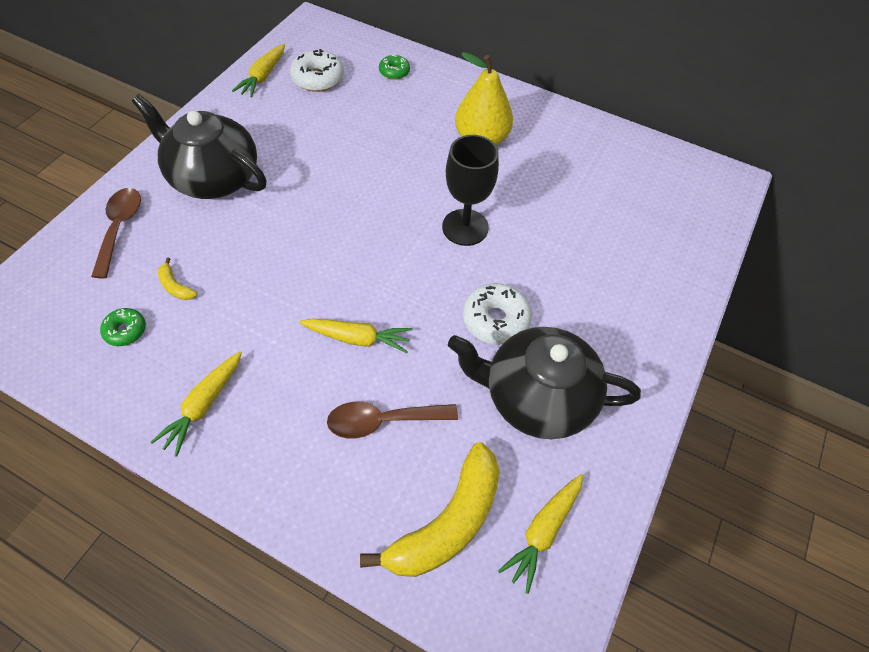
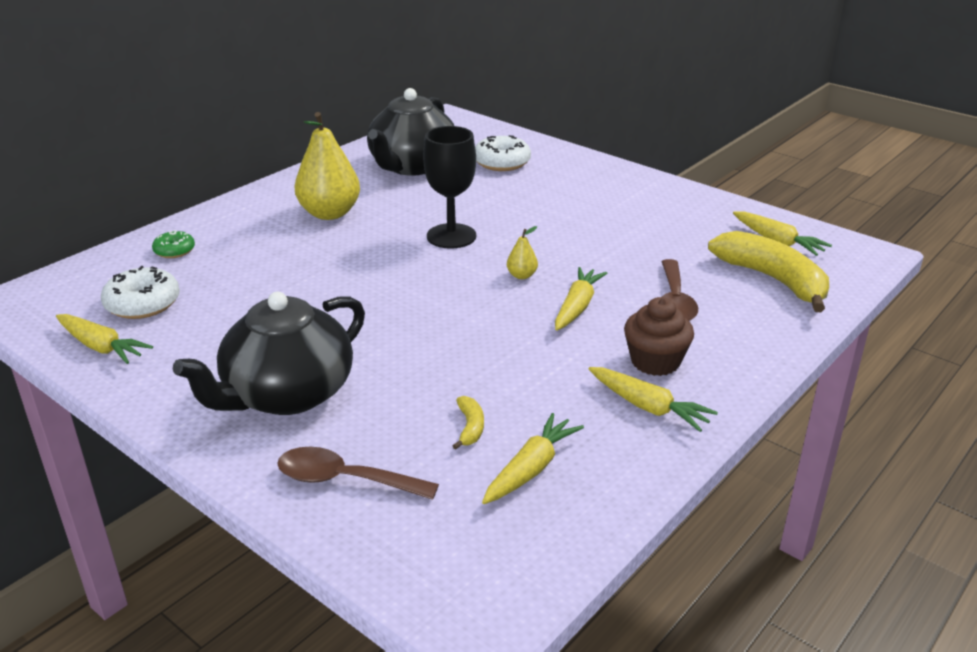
camera: 75 degrees left, 25 degrees down
(125, 330) = (531, 469): green donut -> yellow carrot
(176, 286) = (470, 427): yellow banana -> yellow banana turned 60 degrees counterclockwise
(273, 408) = (655, 361): none -> brown cupcake
(405, 289) = (522, 276): none -> yellow pear
(495, 320) = (571, 235): white donut -> white donut (502, 162)
(536, 397) = (656, 228): black teapot -> black teapot (412, 166)

